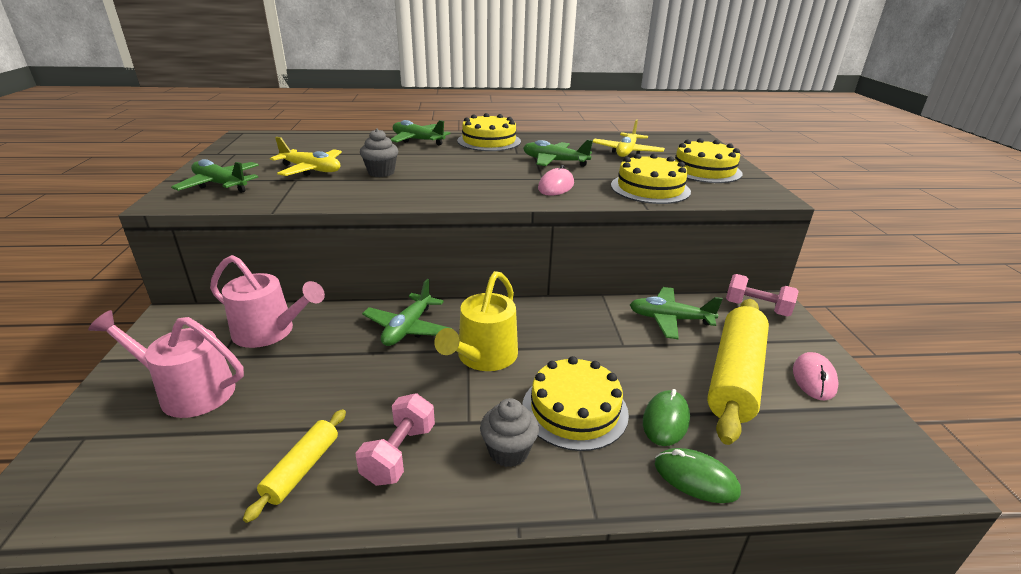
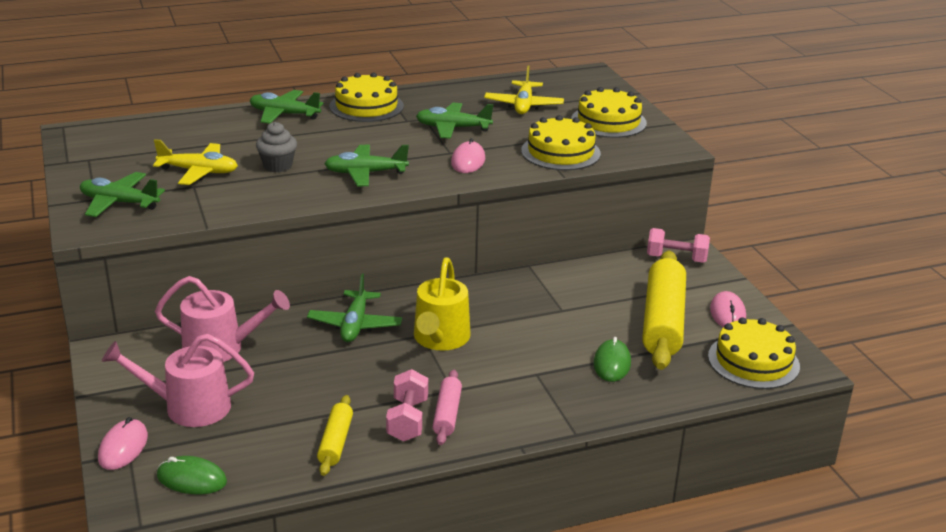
camera: 15 degrees left, 0 degrees up
(85, 429) = (123, 447): none -> pink mouse
(448, 454) = (447, 414): none -> pink rolling pin
(508, 451) = (494, 404): grey cupcake -> none
(574, 410) = (536, 367): yellow cake -> yellow cake (753, 361)
(669, 319) = (598, 280): green plane -> green plane (365, 173)
(696, 478) = (642, 398): green mouse -> green mouse (191, 479)

